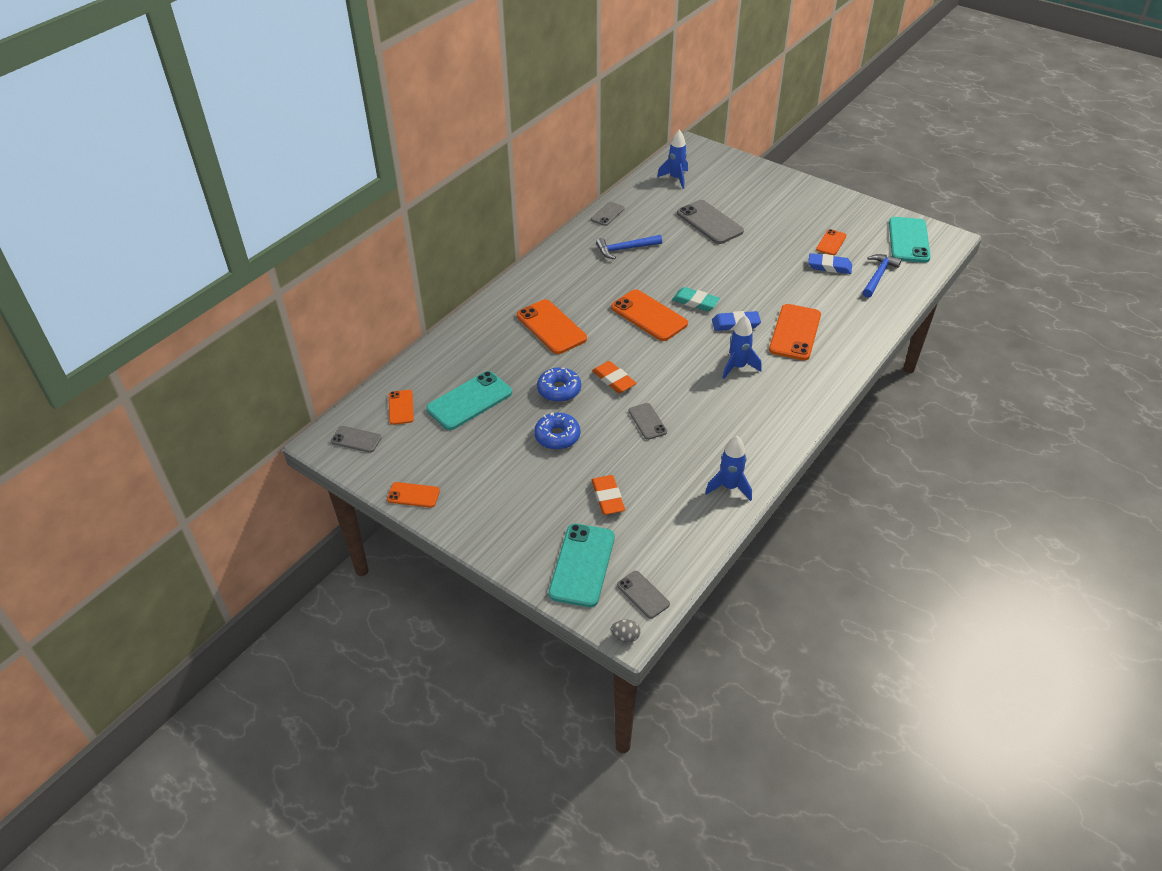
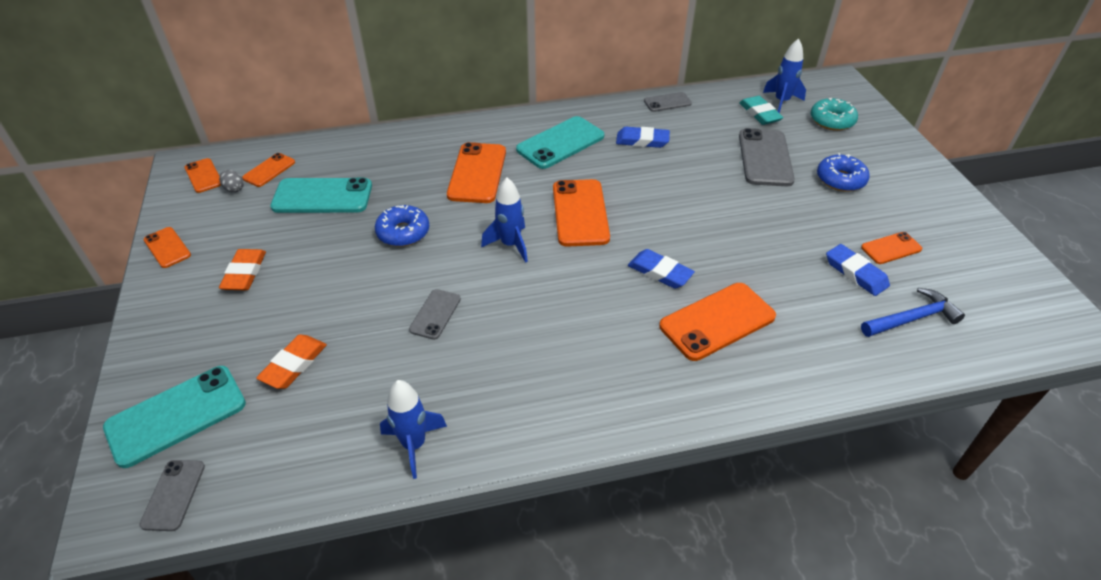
camera: 40 degrees right, 0 degrees up
(356, 439) = (203, 176): grey phone -> orange phone
(557, 436) = (340, 274): blue donut -> blue donut (840, 179)
(613, 380) = (462, 253): orange eraser -> orange eraser (244, 273)
(625, 249) = (642, 141): blue hammer -> blue eraser
(625, 636) = (94, 527): grey egg -> grey egg (234, 189)
(695, 302) = (645, 226): turquoise eraser -> turquoise eraser (759, 113)
(718, 177) = (832, 121): none -> turquoise donut
(738, 367) = (601, 319): blue rocket -> blue rocket (510, 245)
(908, 240) = (1009, 300): turquoise phone -> turquoise phone (560, 143)

